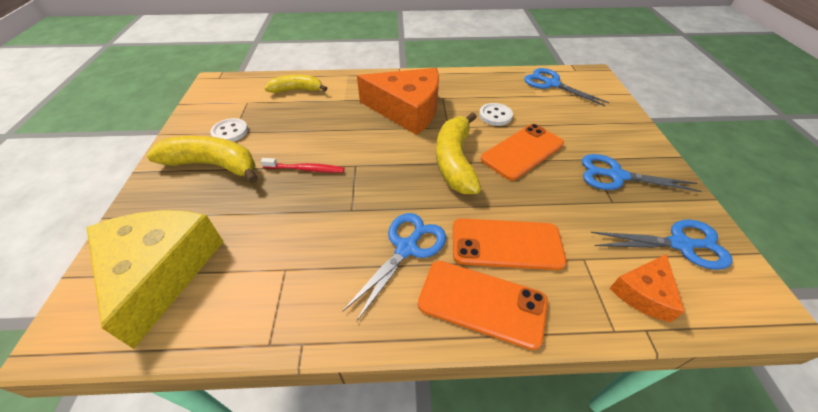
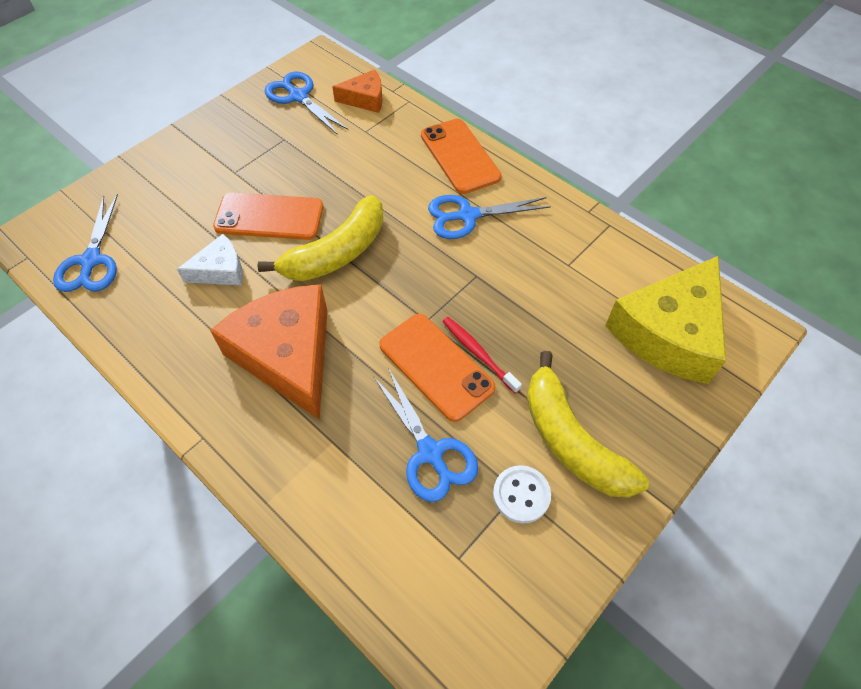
camera: 135 degrees left, 10 degrees up
(297, 90) = (369, 526): yellow banana -> none
(495, 115) = (220, 270): white button -> white cheese
(506, 244) = (398, 170): orange phone -> orange phone (436, 366)
(616, 176) = (245, 148): blue scissors -> blue scissors (430, 453)

